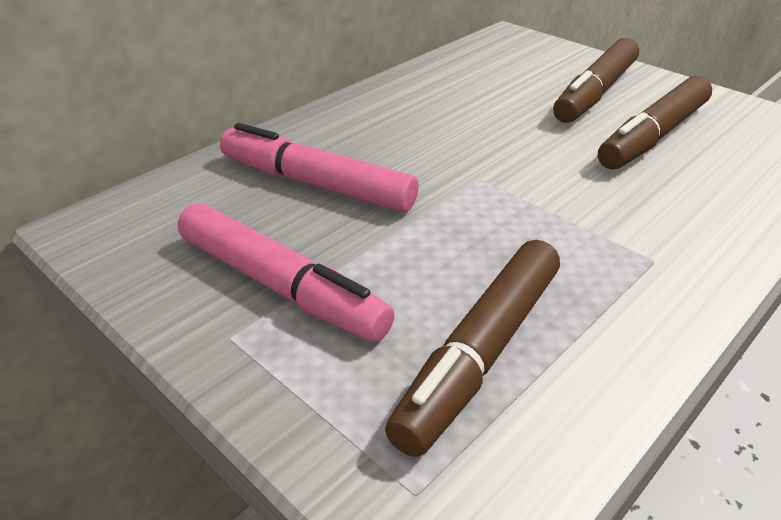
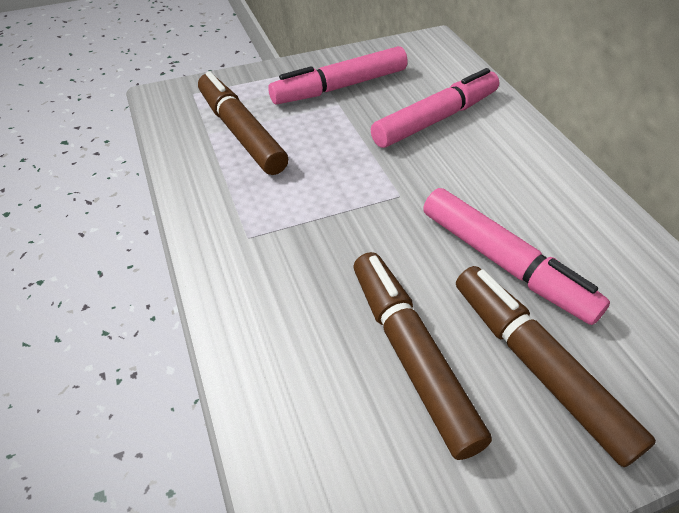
camera: 115 degrees right, 10 degrees up
(513, 114) = (504, 263): none -> pink marker

